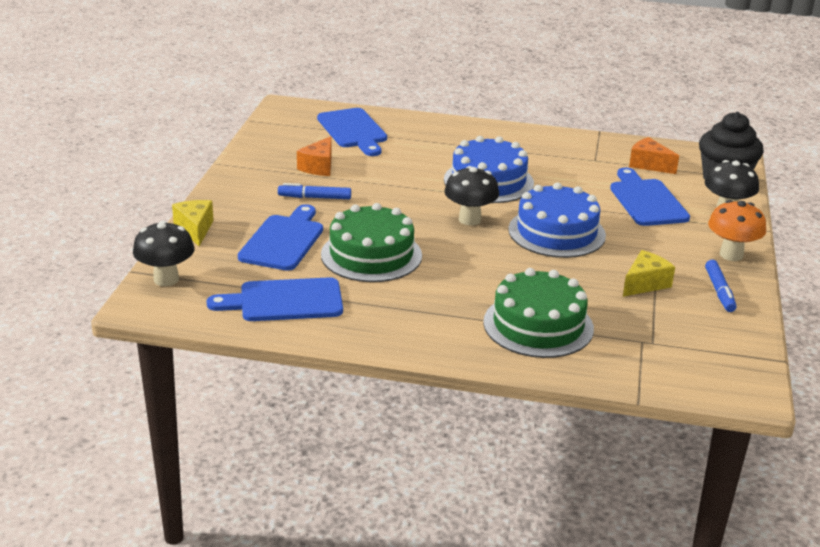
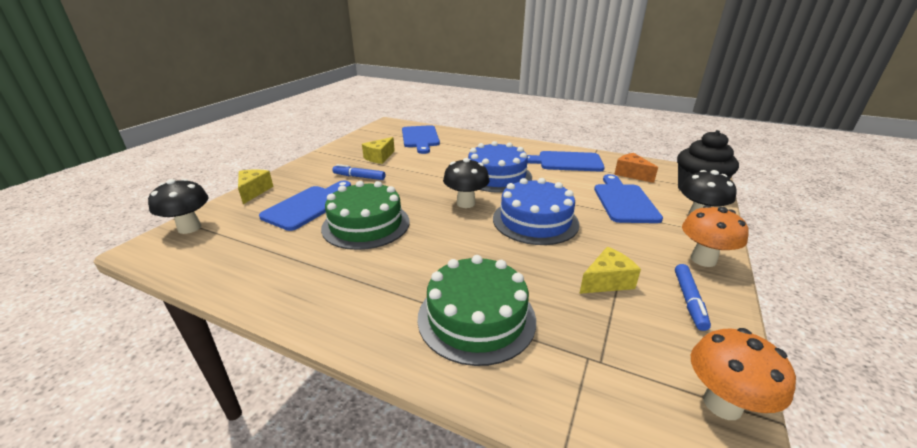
camera: 15 degrees right, 0 degrees up
(284, 301) = (259, 258): blue cutting board -> blue cutting board (566, 162)
(319, 167) = (379, 157): orange cheese -> yellow cheese
(745, 356) = (722, 404): none -> orange mushroom

